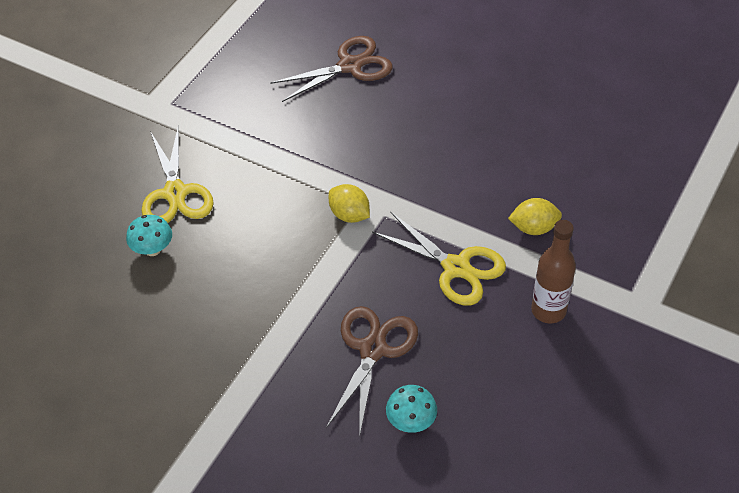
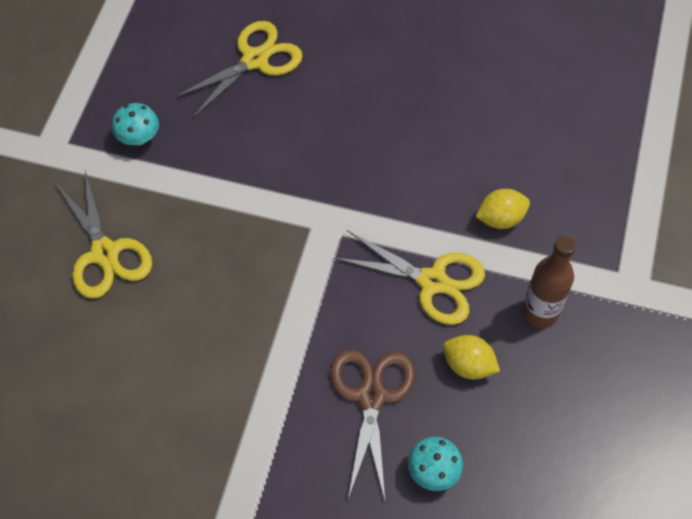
camera: 15 degrees left, 10 degrees up
(152, 249) = (99, 327): turquoise mushroom -> turquoise mushroom (139, 138)
(349, 215) = (303, 242): yellow lemon -> yellow lemon (468, 365)
(350, 66) = (255, 60): brown scissors -> yellow scissors

